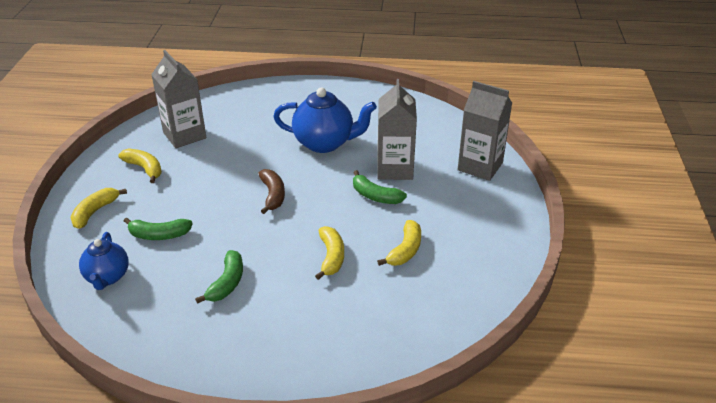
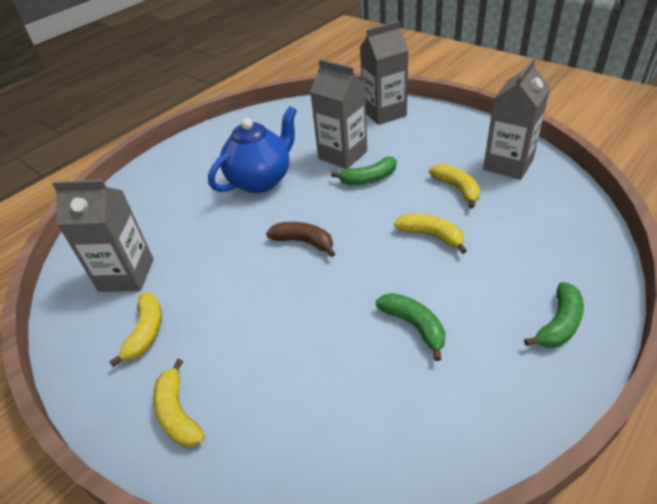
camera: 50 degrees left, 5 degrees up
(107, 277) = (319, 441): blue teapot -> none
(144, 168) = (146, 332): yellow banana -> yellow banana turned 105 degrees clockwise
(159, 235) = (283, 359): green banana -> green banana (559, 324)
(471, 270) = (508, 164): none -> grey carton

